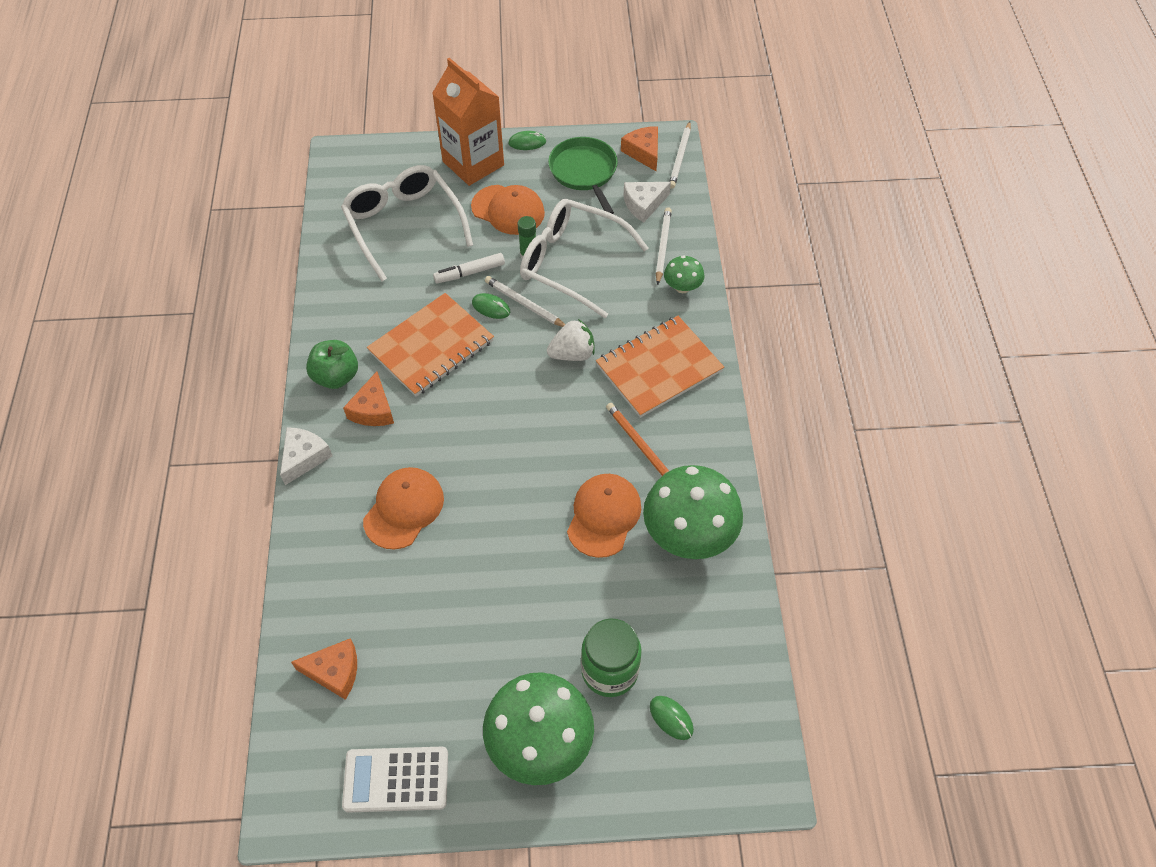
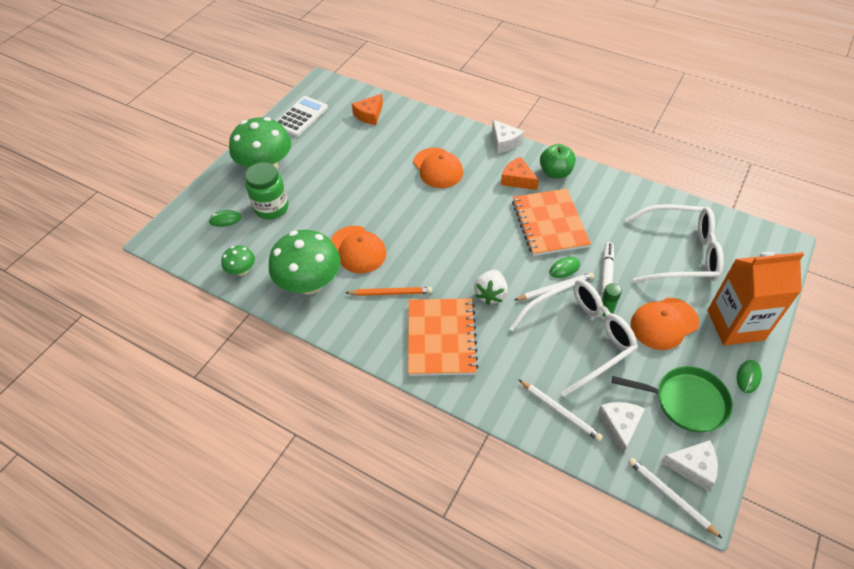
camera: 125 degrees right, 5 degrees down
(643, 152) = (692, 467): orange cheese -> white cheese
(682, 287) = (507, 399): green mushroom -> green mushroom (242, 270)

